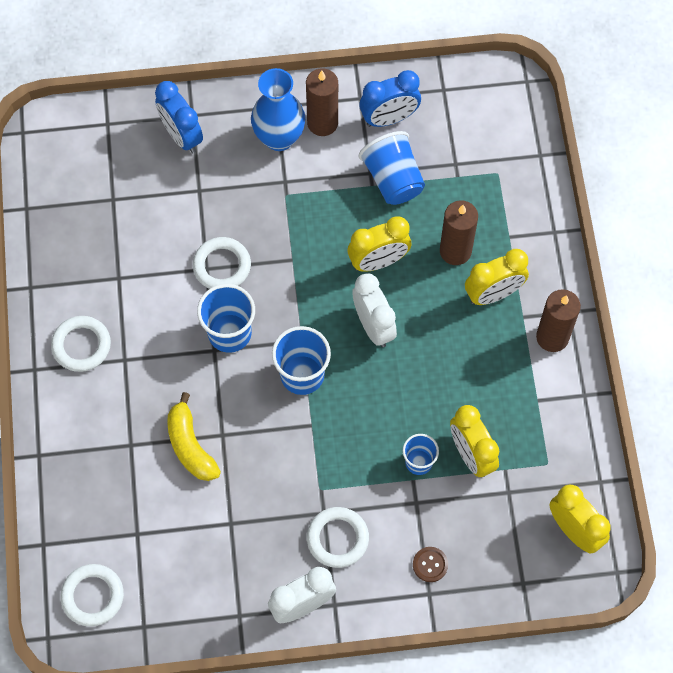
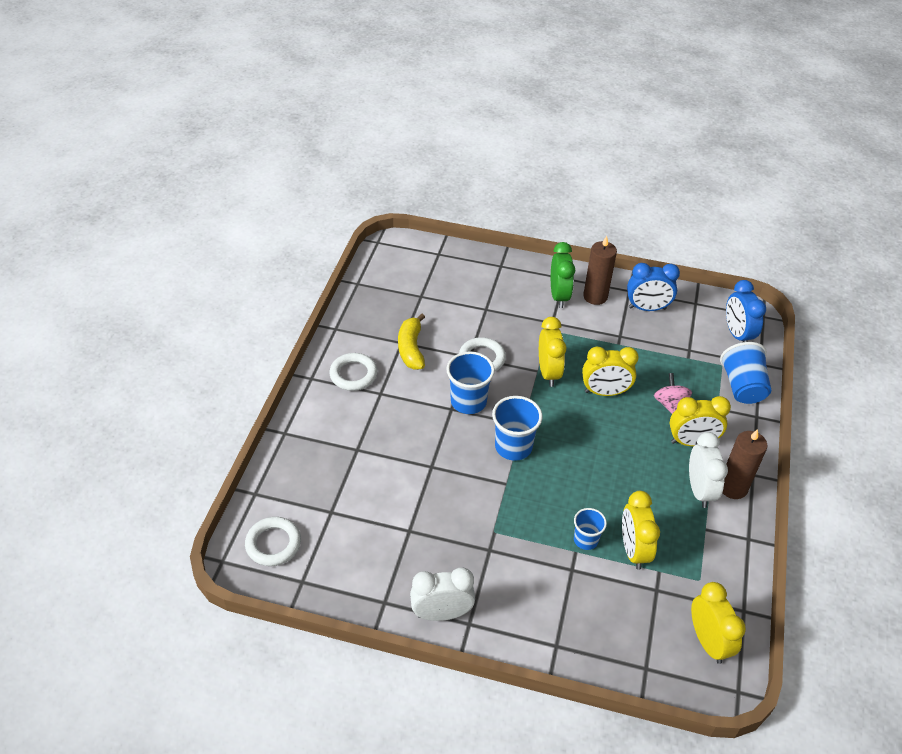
camera: 20 degrees right, 20 degrees down
(182, 136) = (488, 275): blue clock -> blue clock (737, 334)
(190, 446) = (403, 465): yellow banana -> yellow banana (411, 349)
(279, 138) = (559, 296): blue vase -> green clock
(306, 258) = (548, 372): none -> yellow clock
(337, 538) = (493, 573): white ring -> none
(373, 326) = (584, 433): white clock -> white clock (699, 490)
(393, 179) = (636, 345): blue cup -> blue cup (742, 387)
(430, 564) = (566, 622): brown button -> none
(455, 251) = (670, 404): brown candle -> pink spinning top

